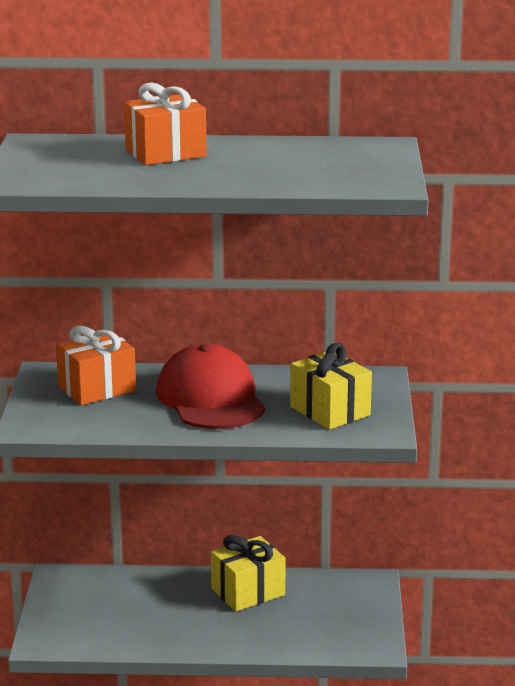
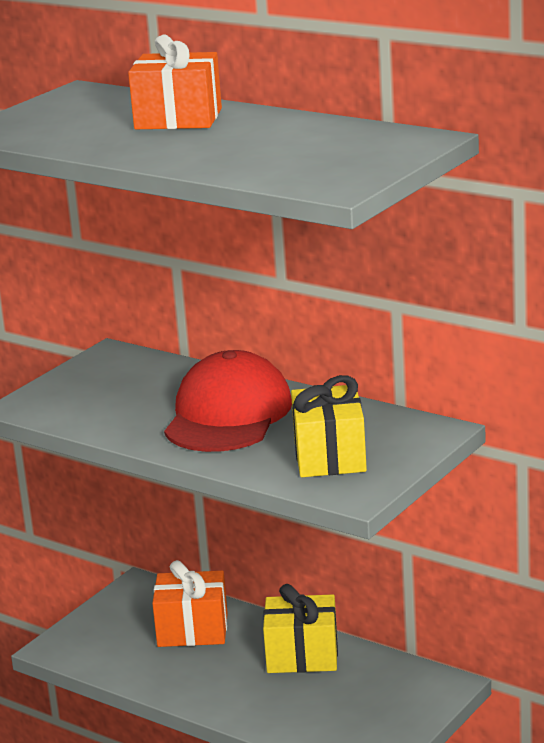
camera: 35 degrees right, 0 degrees up
(97, 388) = (134, 380): orange gift -> orange gift (192, 630)

